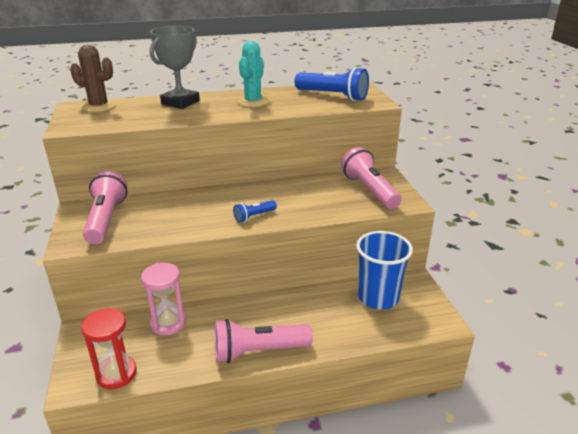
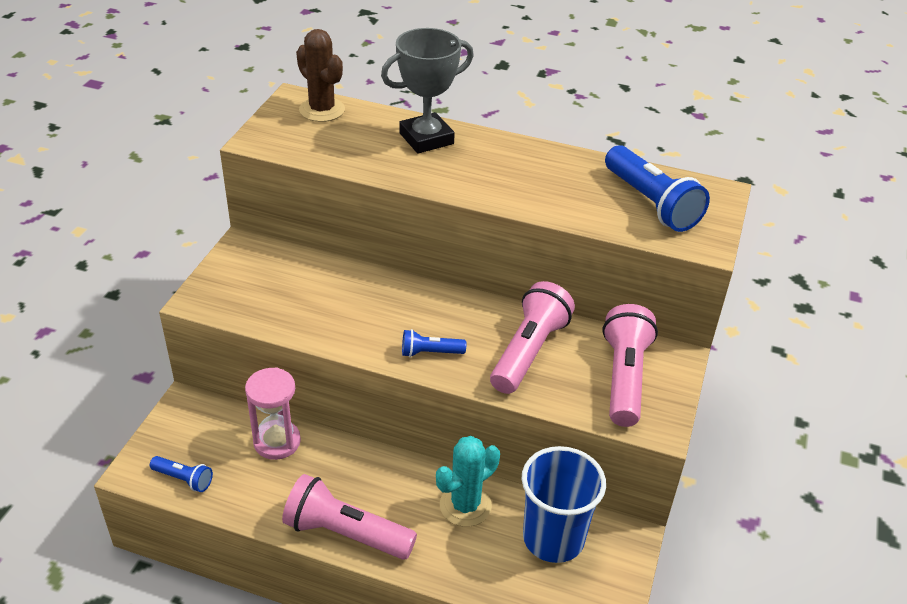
camera: 30 degrees right, 10 degrees up
(106, 219) = (259, 279): pink flashlight -> pink flashlight (528, 351)
(116, 373) = (184, 479): red hourglass -> blue flashlight
(253, 102) = (523, 173): turquoise cactus -> turquoise cactus (465, 505)

